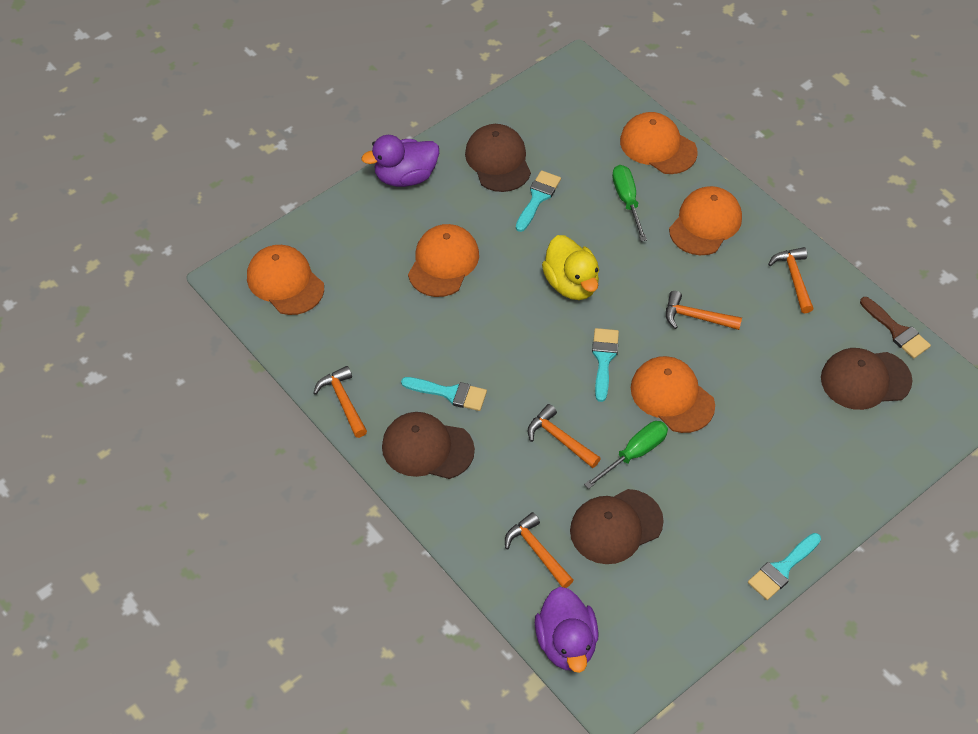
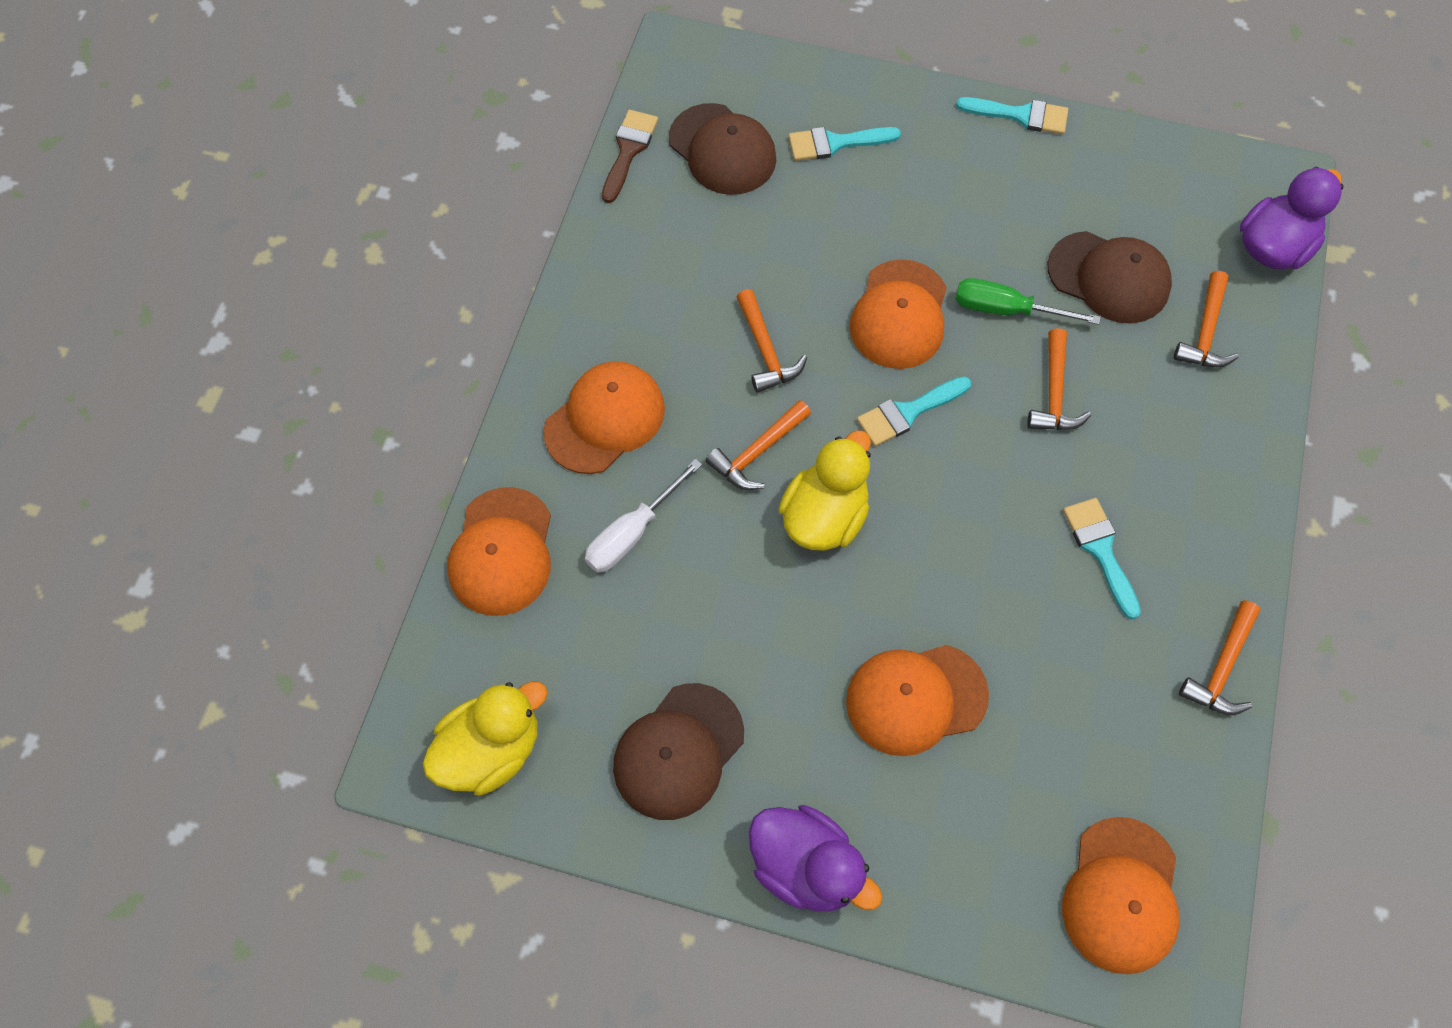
camera: 125 degrees left, 10 degrees up
(427, 448) = (1192, 524): brown cap -> none
(538, 198) = (710, 650): turquoise brush -> turquoise brush (835, 143)
(557, 97) = (491, 750): none -> yellow duck
(627, 201) = (632, 533): green screwdriver -> white screwdriver
(705, 223) = (605, 419): orange cap -> orange cap turned 135 degrees clockwise
(794, 278) = (625, 281): orange hammer -> orange hammer (757, 452)

